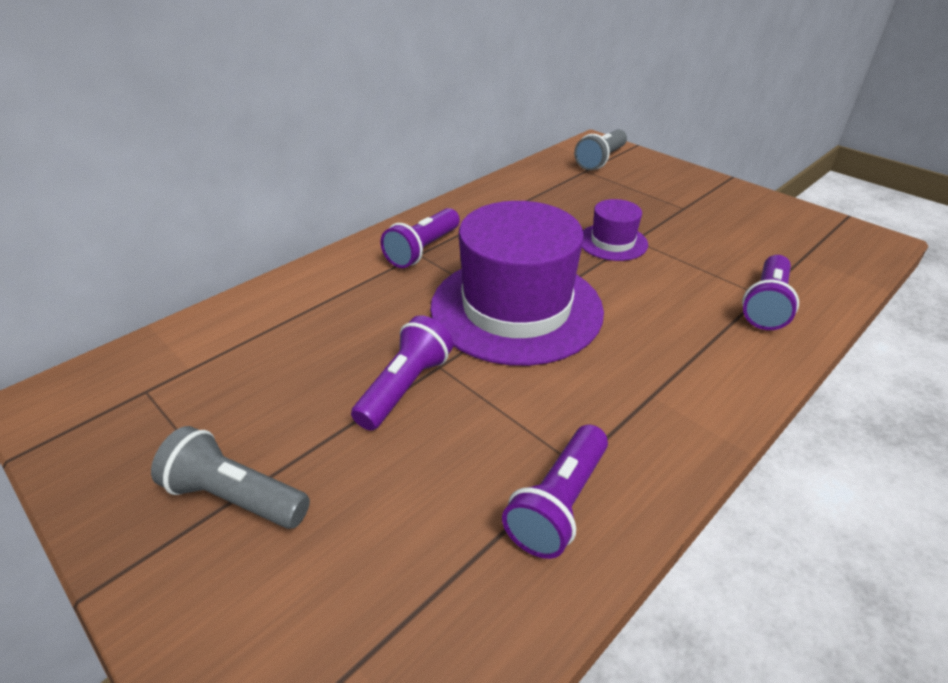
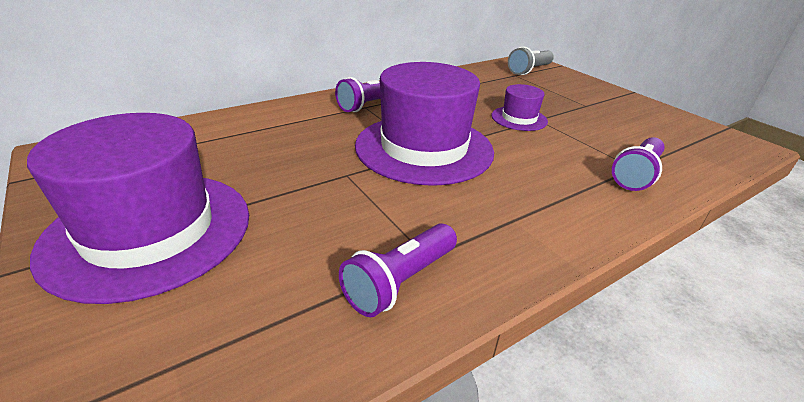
camera: 10 degrees right, 5 degrees down
(235, 497) = (149, 231): grey flashlight -> purple hat
(405, 387) = (313, 183): purple flashlight -> none

